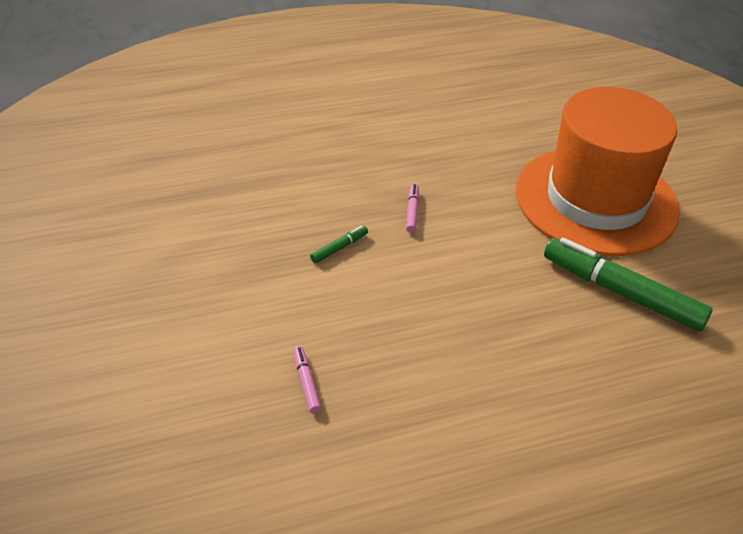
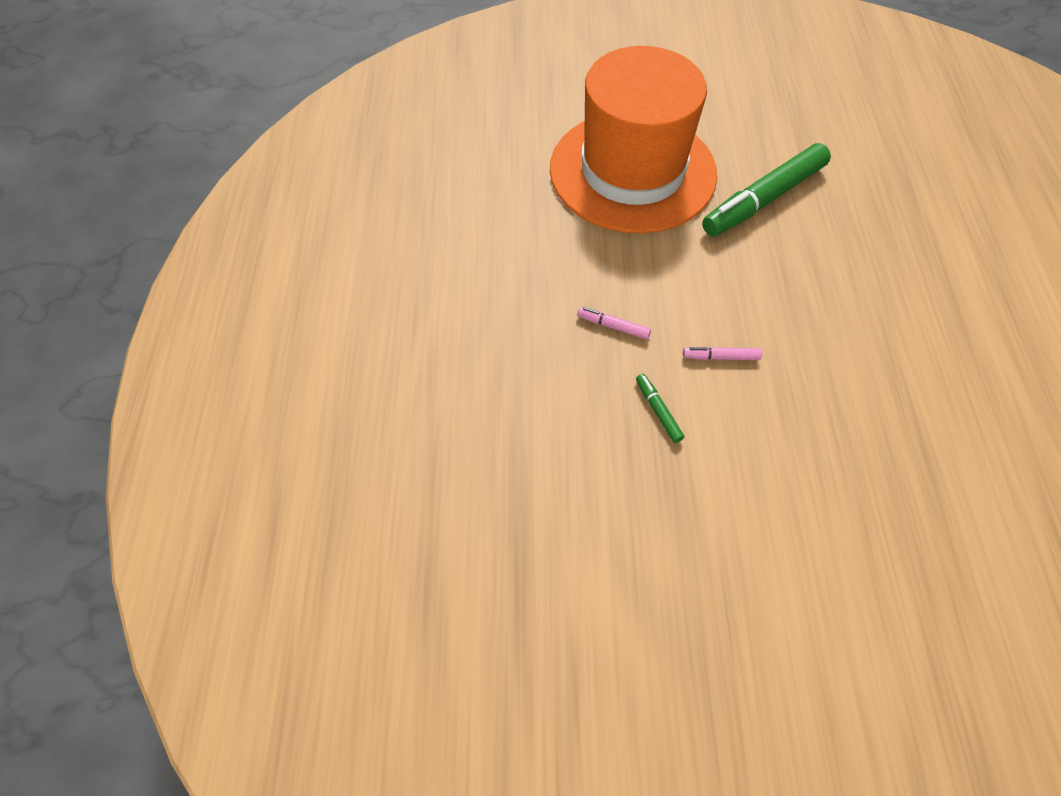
camera: 70 degrees left, 15 degrees up
(306, 383) = (857, 490): pink marker -> pink marker (721, 357)

